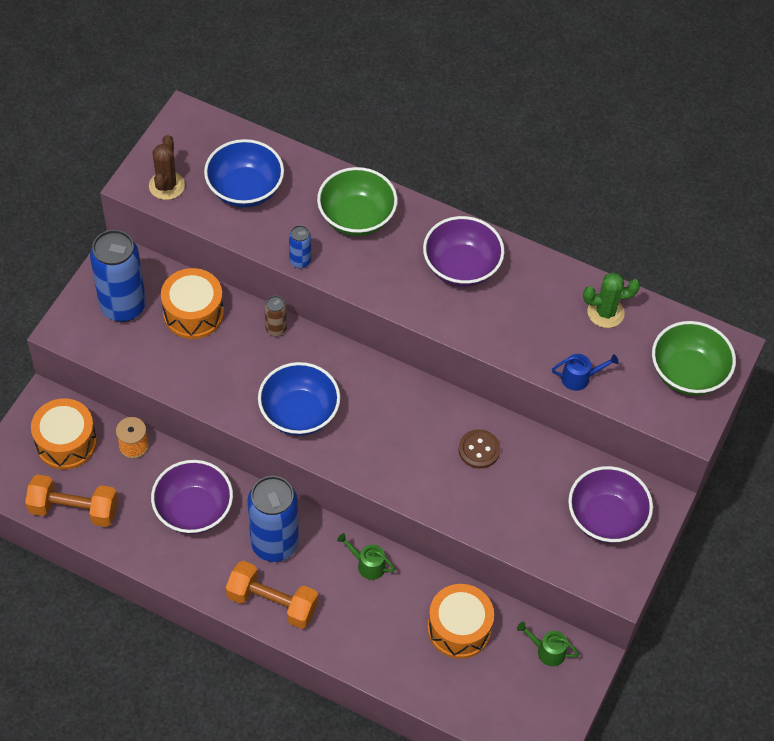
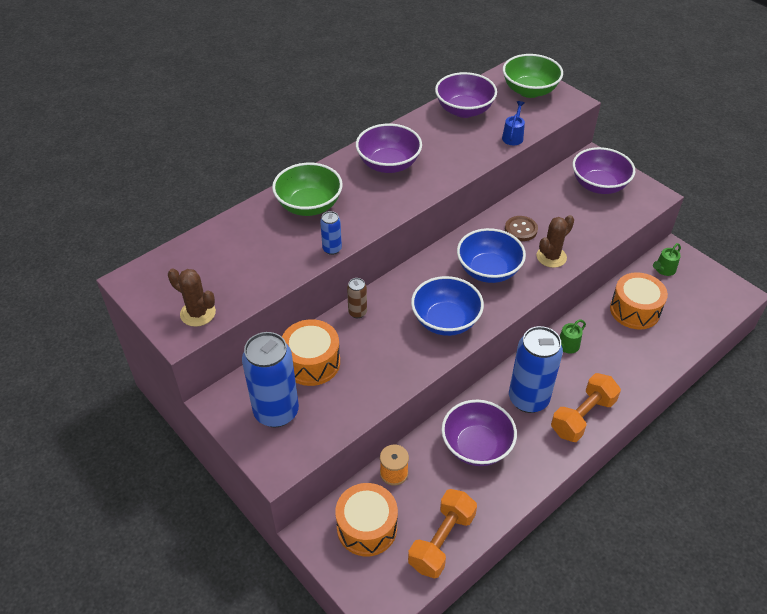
camera: 65 degrees left, 10 degrees down
(245, 189) = (237, 263): blue bowl -> blue bowl (488, 270)
(446, 492) = (551, 257): none -> brown cactus
(605, 312) = (464, 110): green cactus -> purple bowl

